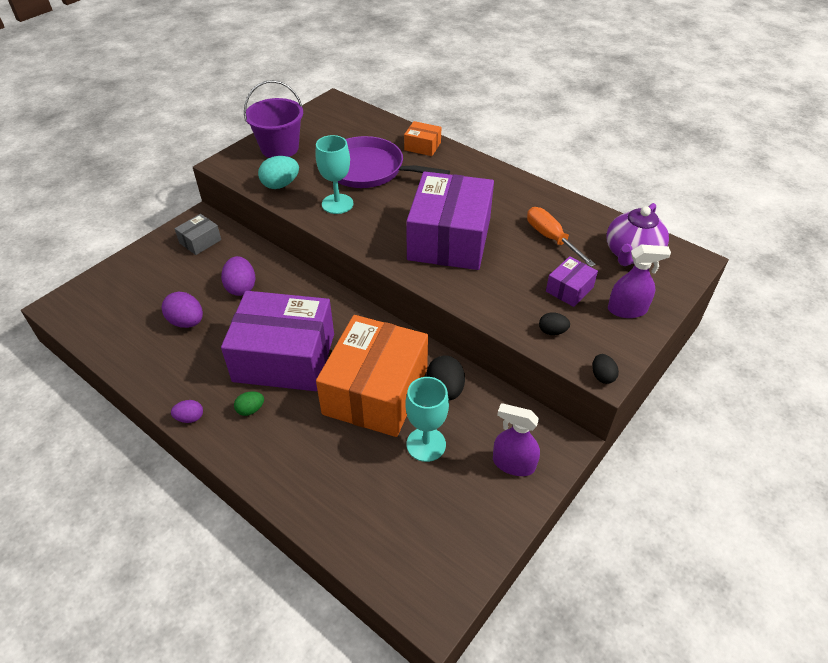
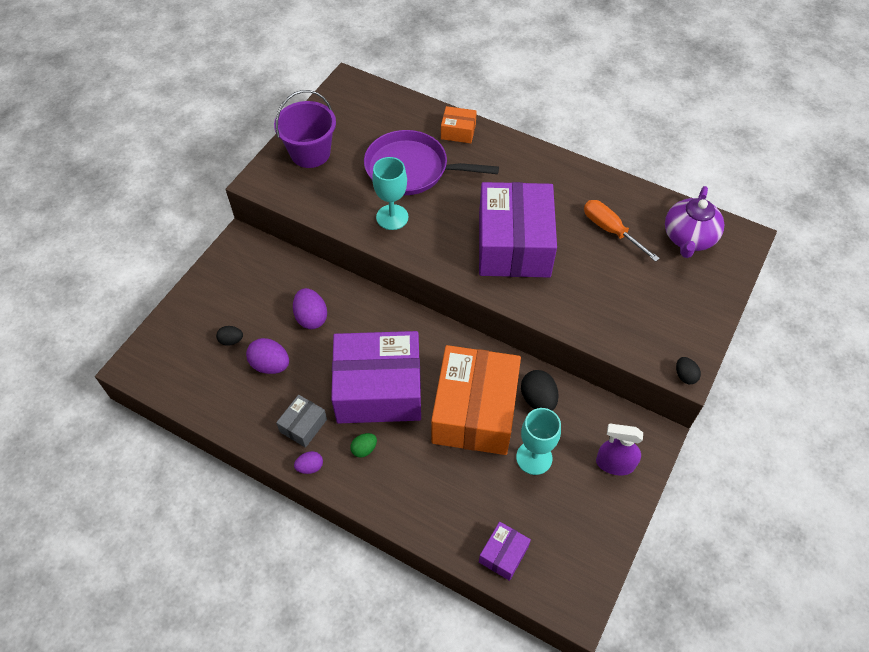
camera: 10 degrees left, 10 degrees up
(200, 241) = (251, 269): grey box -> grey box (303, 425)
(280, 185) = (326, 201): turquoise egg -> none
(552, 331) = (632, 335): black egg -> black egg (231, 340)
(569, 289) = (639, 287): purple box -> purple box (503, 554)
(627, 309) = (695, 301): purple spray bottle -> none

